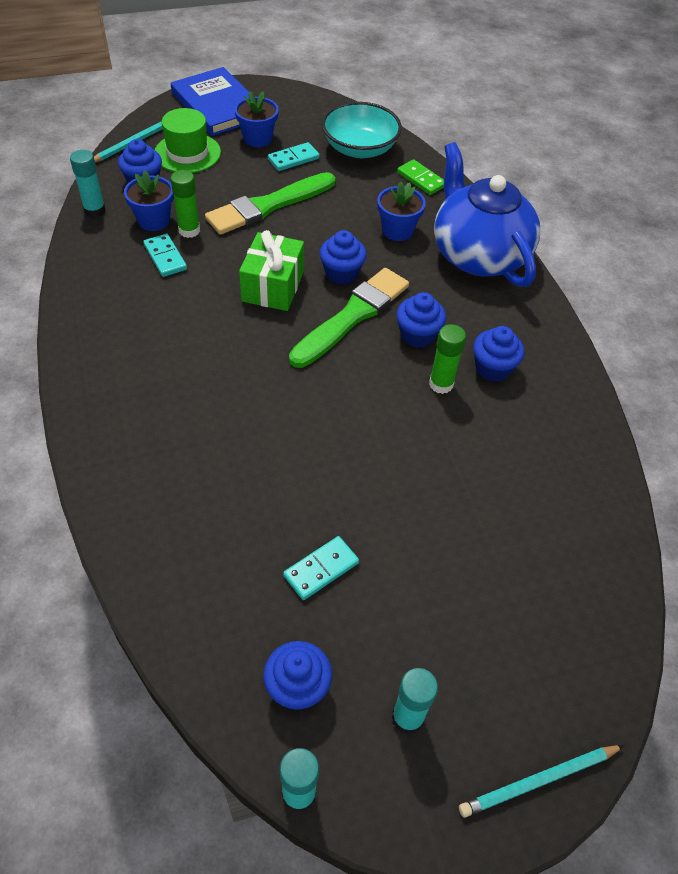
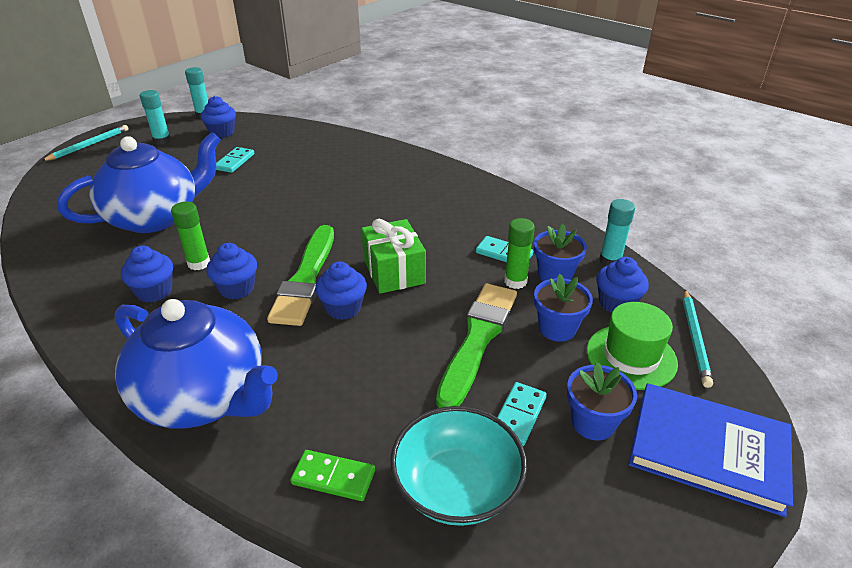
camera: 150 degrees right, 15 degrees down
(397, 230) = (317, 381): blue flower pot -> blue flower pot (557, 328)
(467, 488) = (155, 217): none -> blue teapot

